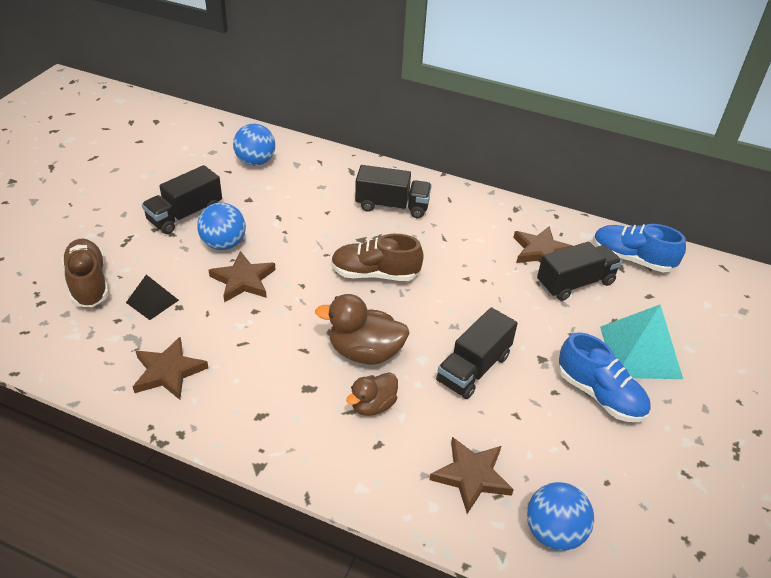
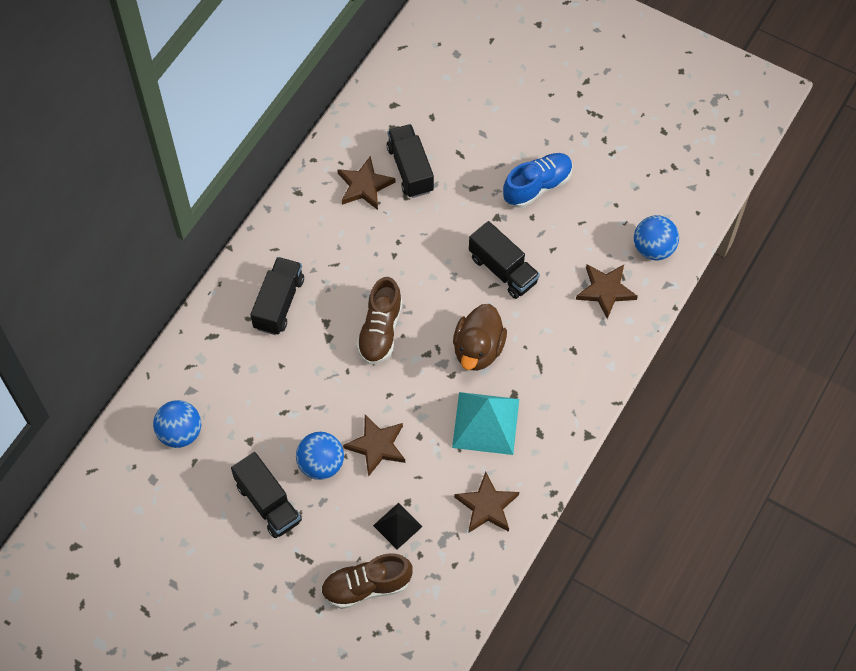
camera: 80 degrees left, 20 degrees up
(373, 405) = (535, 349): brown duck -> none
(631, 259) = (383, 115): blue shoe -> none
(640, 352) = (496, 144): turquoise pyramid -> turquoise pyramid (486, 423)

